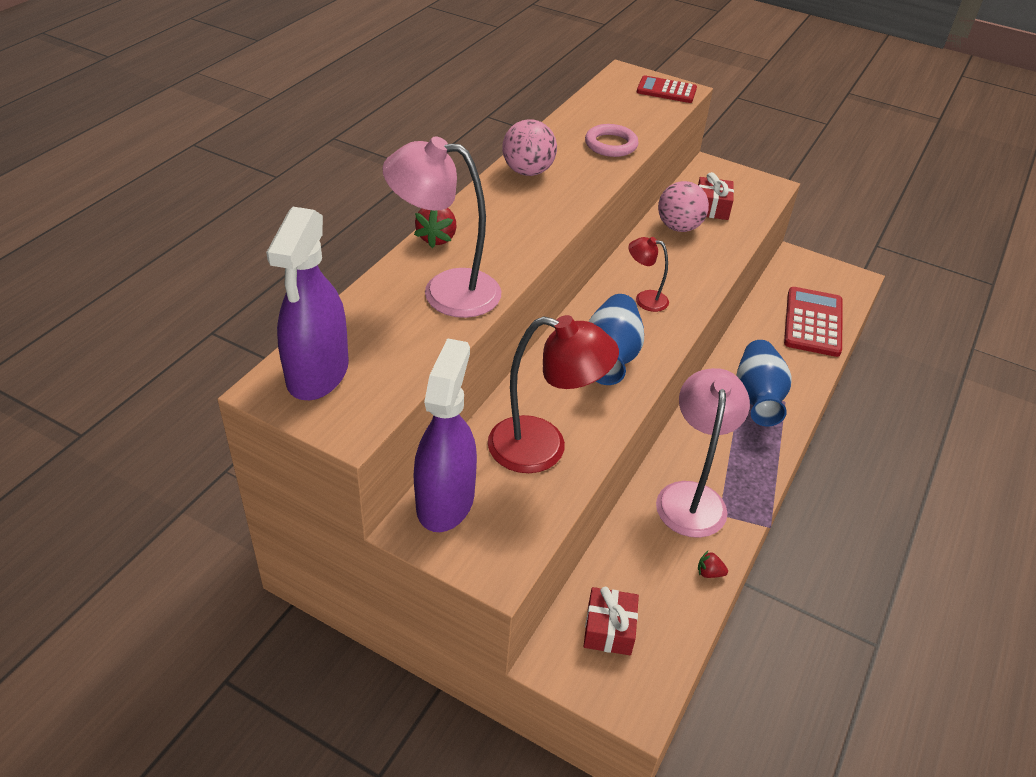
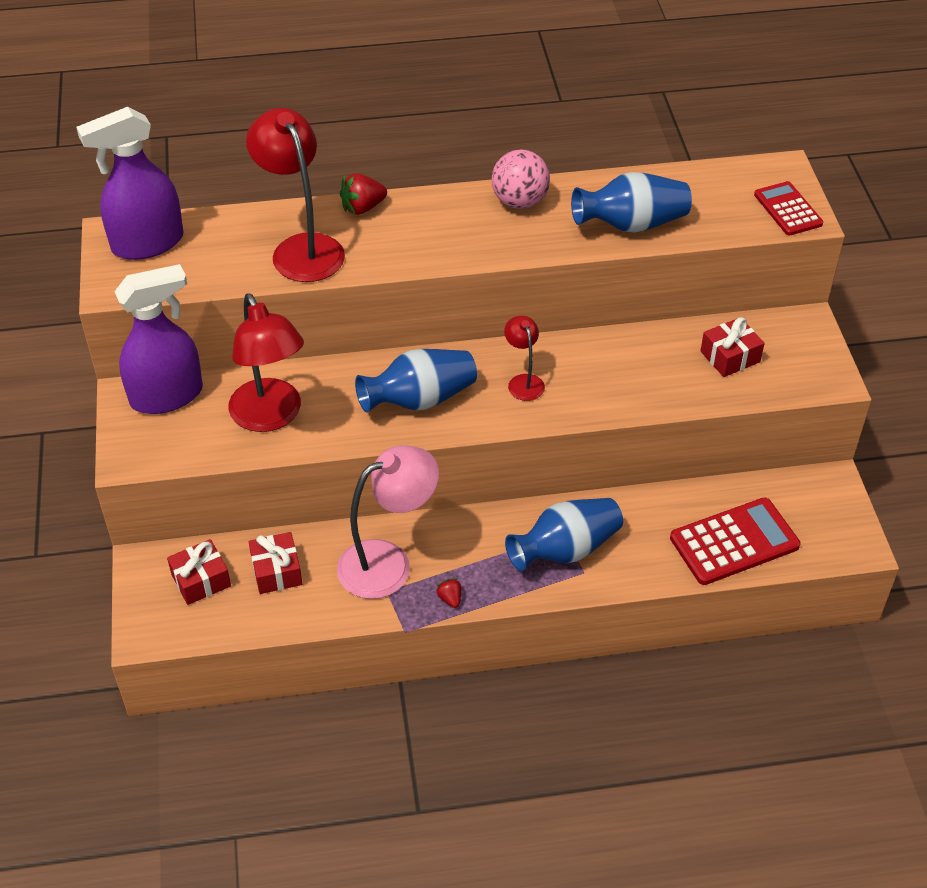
camera: 55 degrees right, 5 degrees up
(445, 291) = (302, 248): pink lamp -> red lamp
(611, 144) = (631, 224): pink ring -> blue vase
(642, 571) = (276, 571): none -> red gift
(679, 227) = (665, 350): pink ball -> none
(709, 573) = (313, 614): red strawberry -> red strawberry (450, 598)

